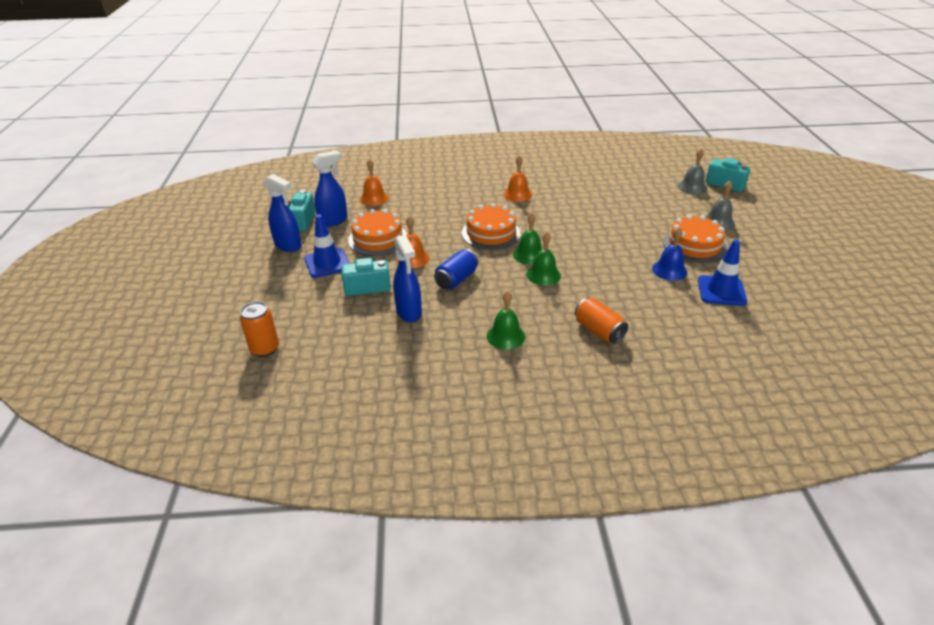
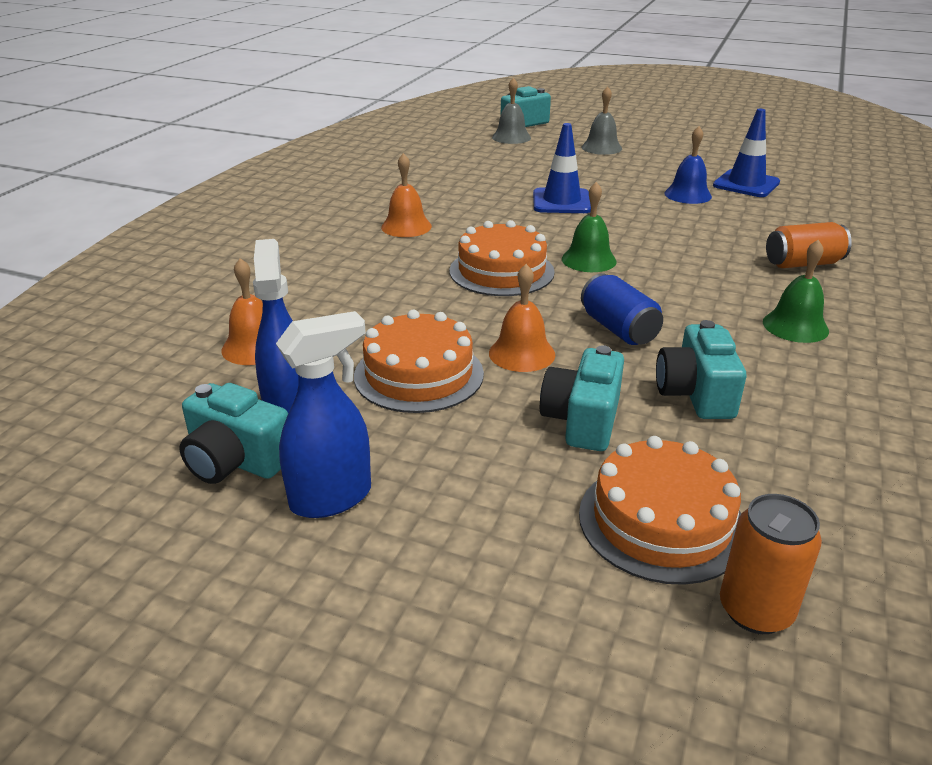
camera: 65 degrees left, 5 degrees down
(327, 263) = (458, 454): blue traffic cone -> blue traffic cone (561, 202)
(409, 312) = (695, 394): blue spray bottle -> turquoise camera
(543, 275) = (650, 263): green bell -> none
(694, 245) = (642, 170): orange cake -> orange cake (661, 521)

